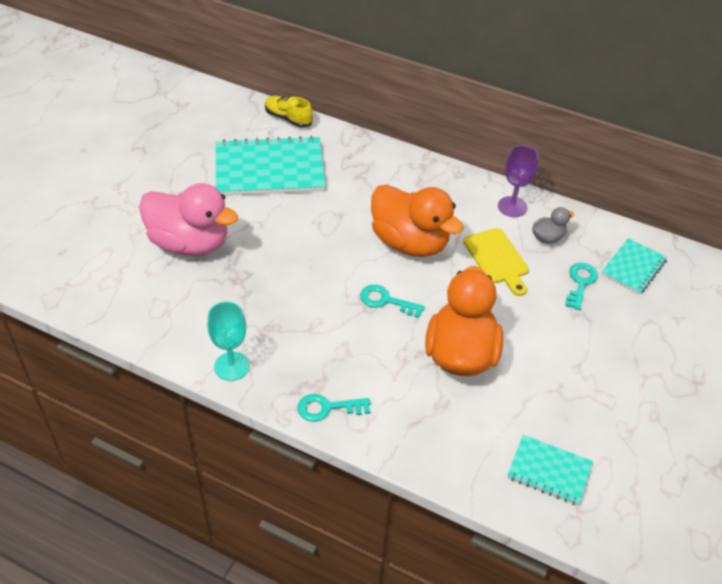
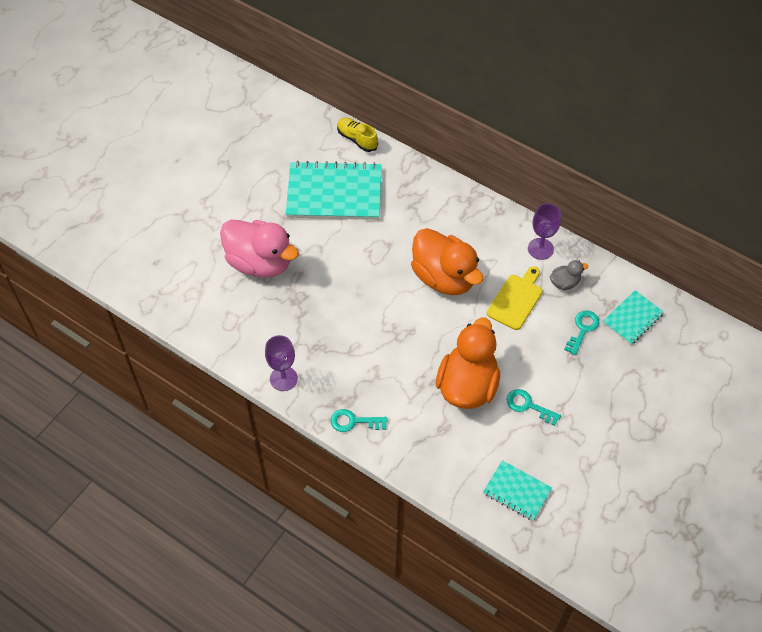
camera: 10 degrees right, 10 degrees up
(231, 366) = (283, 378): turquoise goblet -> purple goblet
(386, 301) = (415, 331): turquoise key -> turquoise key (528, 406)
(497, 259) = (516, 300): yellow cutting board -> yellow cutting board turned 135 degrees counterclockwise

